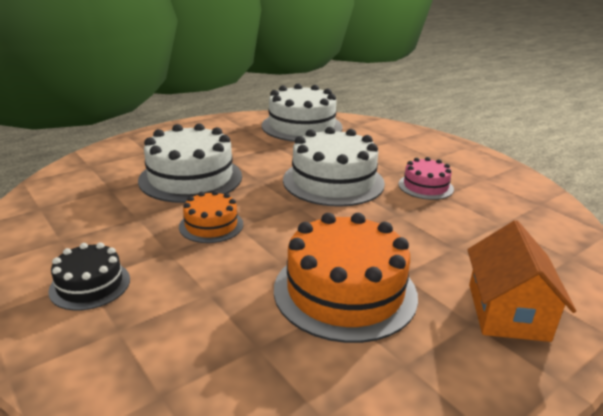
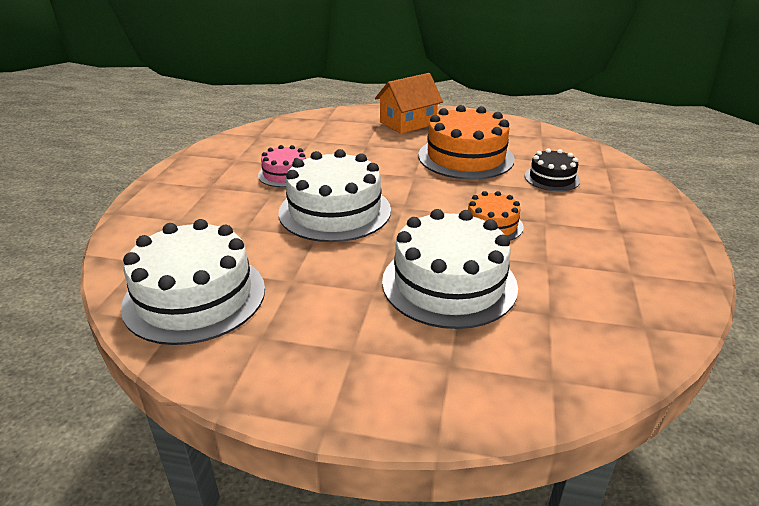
camera: 130 degrees left, 5 degrees up
(90, 285) = (619, 225): black cake -> black cake (552, 178)

